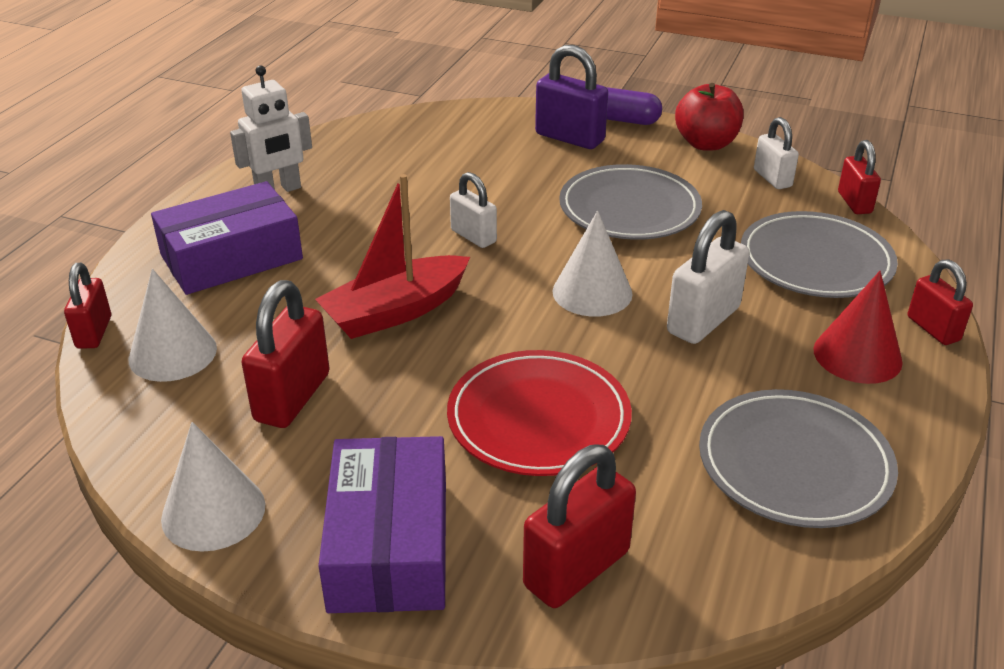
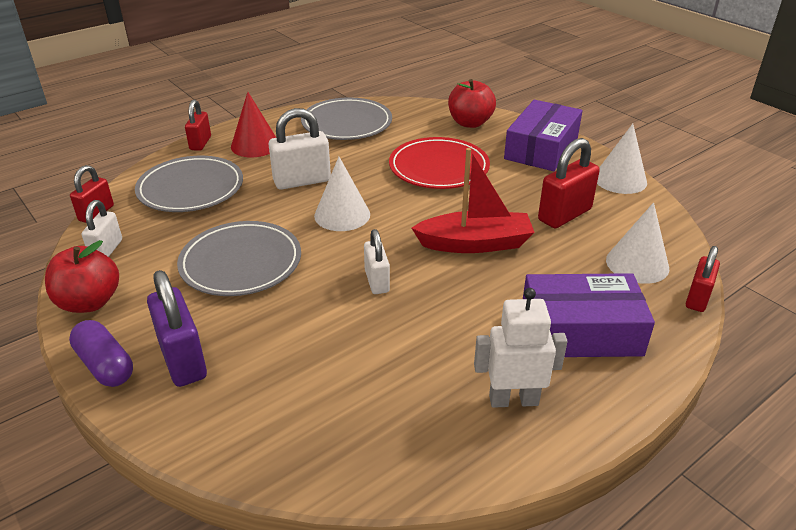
camera: 150 degrees left, 0 degrees up
(576, 569) = (470, 123): red padlock -> red apple

